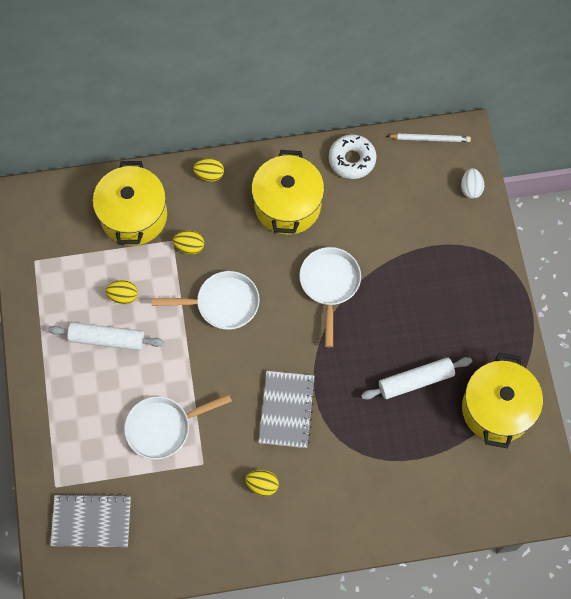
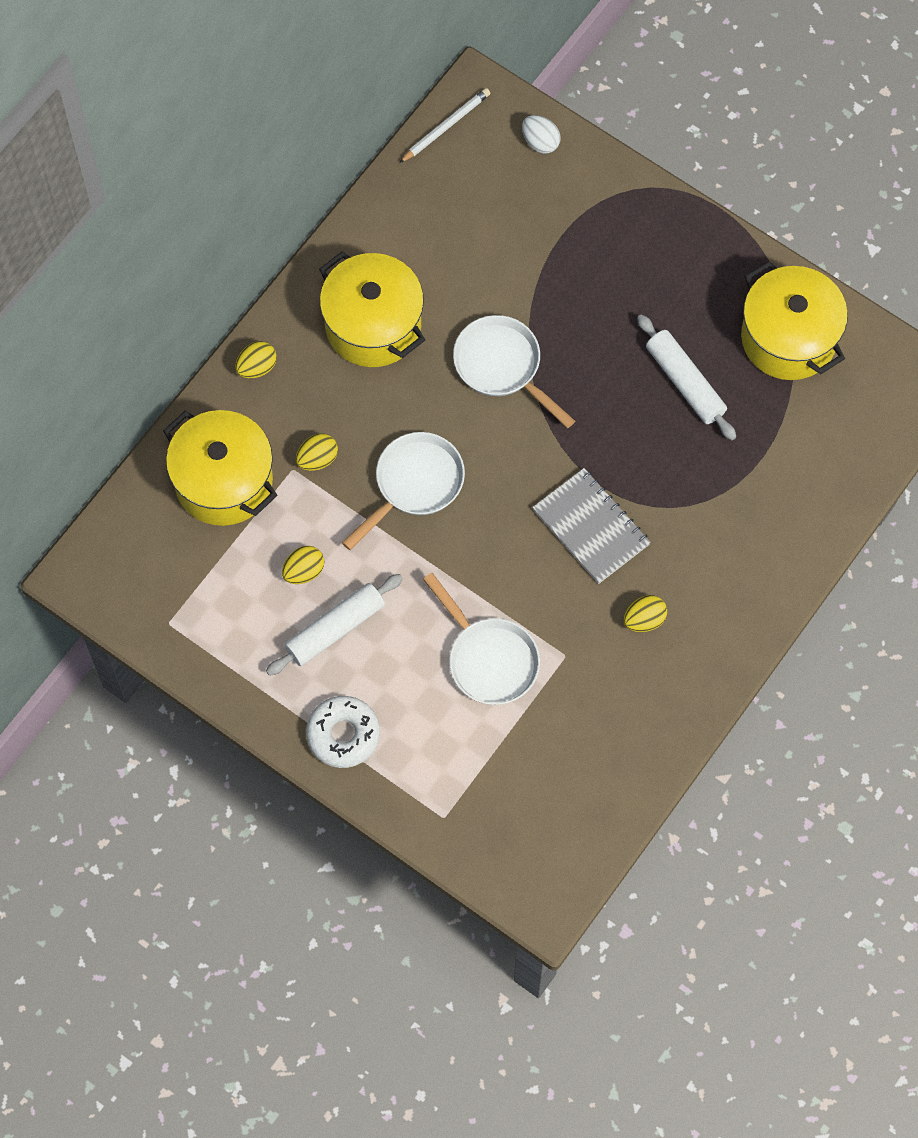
camera: 45 degrees left, 0 degrees up
(91, 521) = (516, 814): grey notebook -> none
(163, 428) = (489, 659): white pan -> white pan turned 60 degrees counterclockwise
(352, 160) = (389, 219): white donut -> white donut (343, 735)
(415, 380) = (685, 382): white rolling pin -> white rolling pin turned 60 degrees counterclockwise

